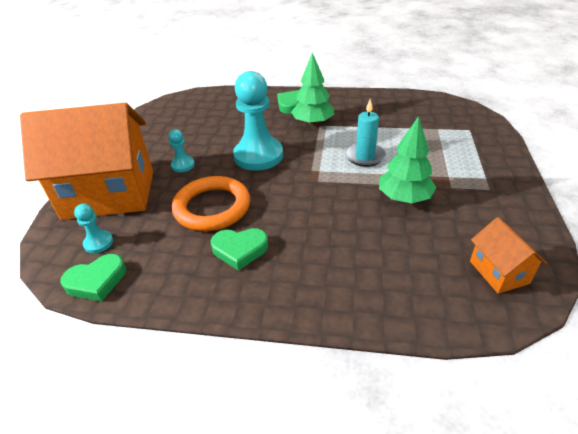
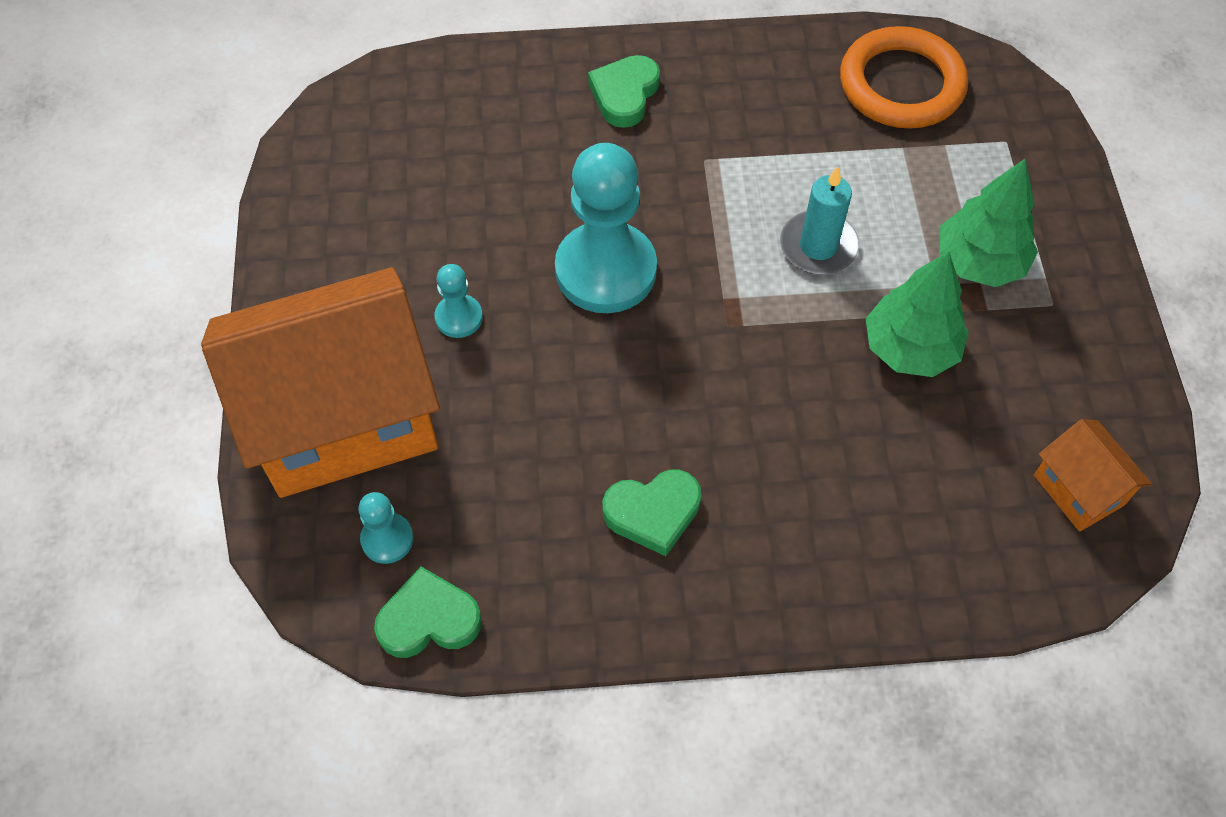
camera: 15 degrees left, 20 degrees up
(96, 281) = (429, 619): green heart -> green heart turned 150 degrees counterclockwise
(212, 207) = (565, 422): orange ring -> orange ring (901, 84)
(313, 123) = (688, 154): green tree -> green tree (979, 262)

